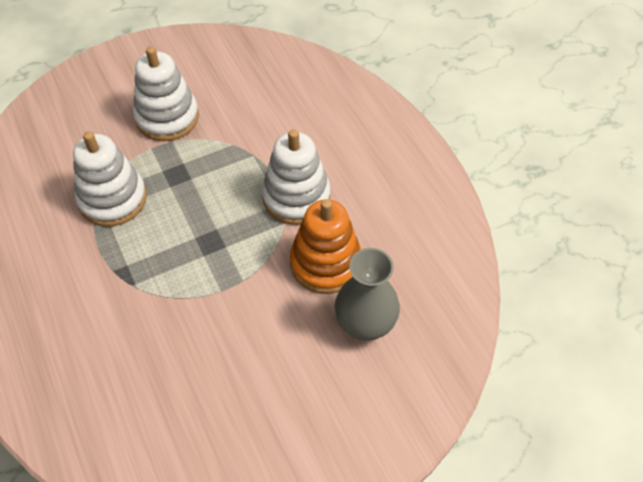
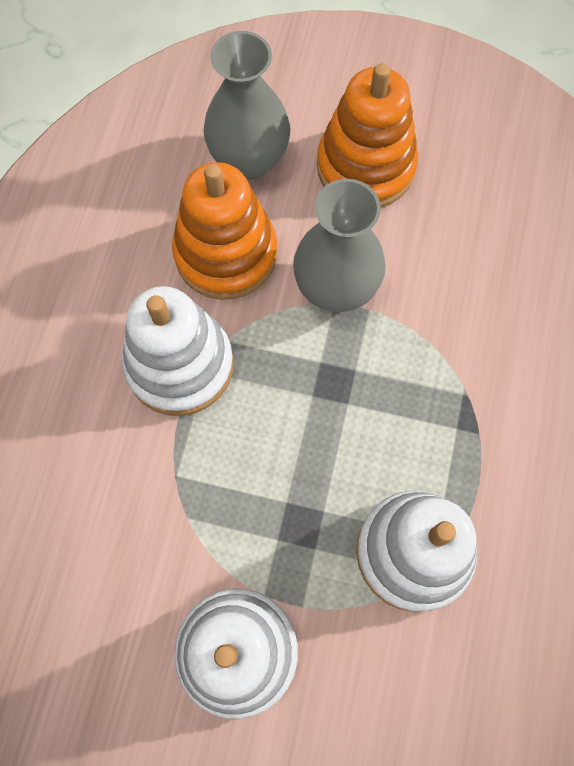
camera: 140 degrees left, 15 degrees up
(248, 288) = (336, 288): none -> grey vase
(292, 373) = (365, 167): none -> orange stacking toy

